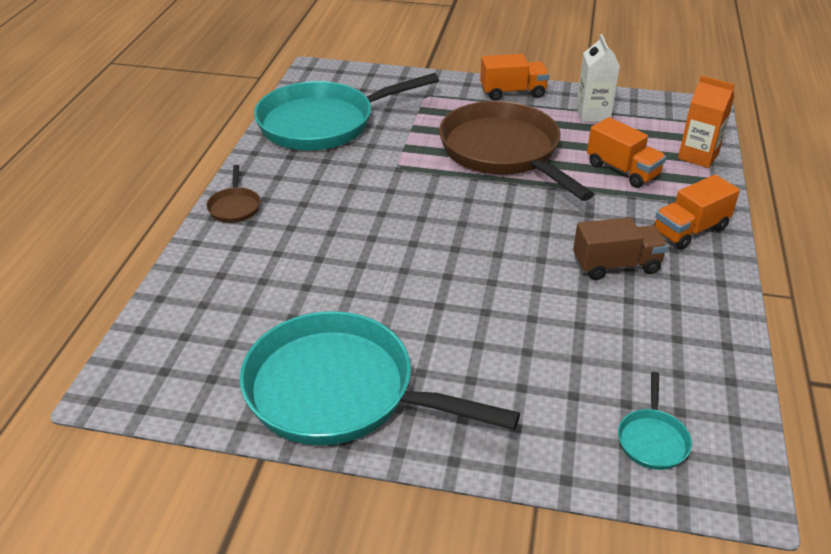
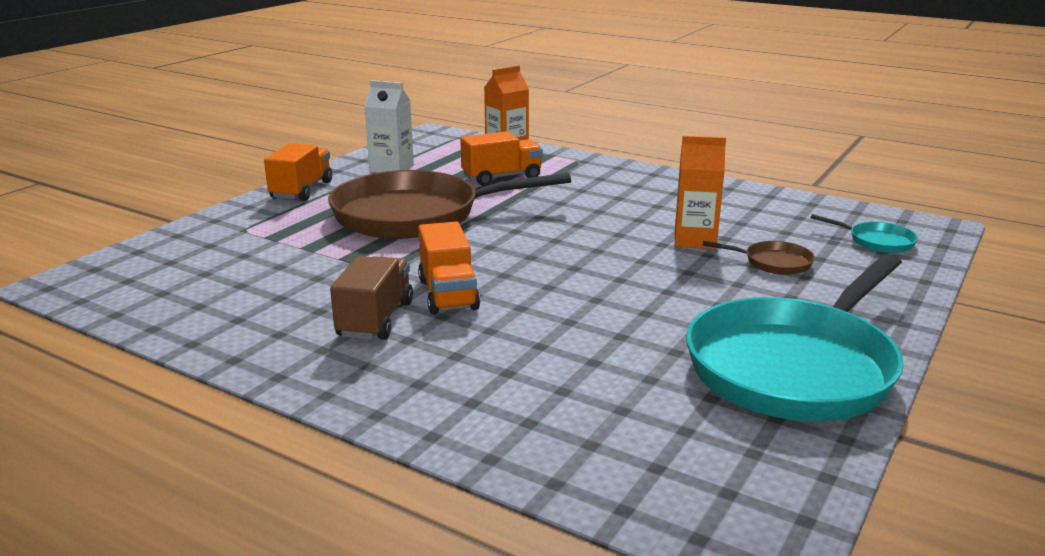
camera: 70 degrees left, 15 degrees down
(234, 206) = (366, 392): brown pan -> brown pan (773, 263)
(323, 123) = (221, 299): turquoise pan -> none
(560, 306) = (695, 240): none -> orange carton
(616, 265) = (647, 208): brown truck -> brown truck (375, 319)
(690, 230) = (613, 175): orange truck -> orange truck (448, 294)

